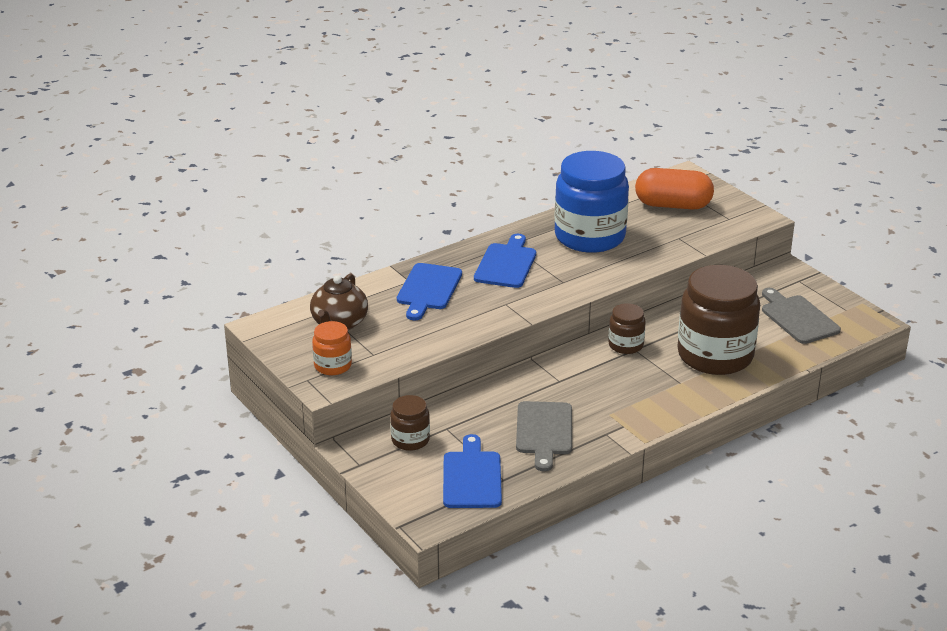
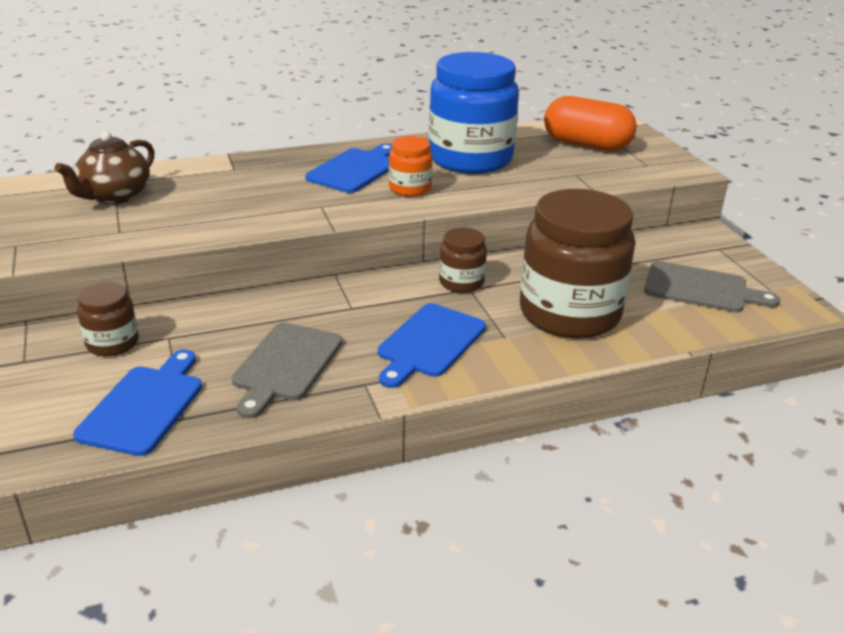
camera: 15 degrees right, 0 degrees up
(333, 366) = (60, 235): orange jar -> orange jar (410, 188)
(428, 289) = (246, 179): blue cutting board -> blue cutting board (429, 343)
(798, 318) = (701, 288): grey cutting board -> grey cutting board turned 120 degrees clockwise

